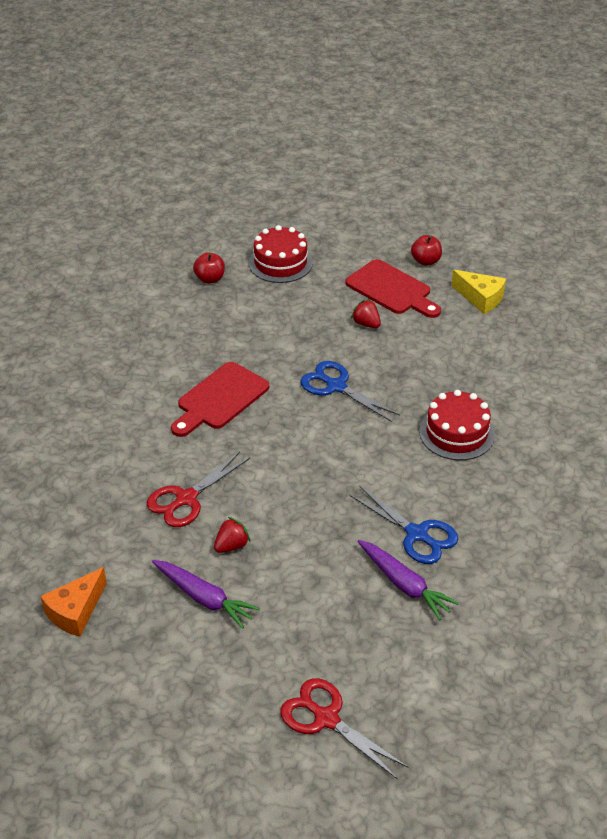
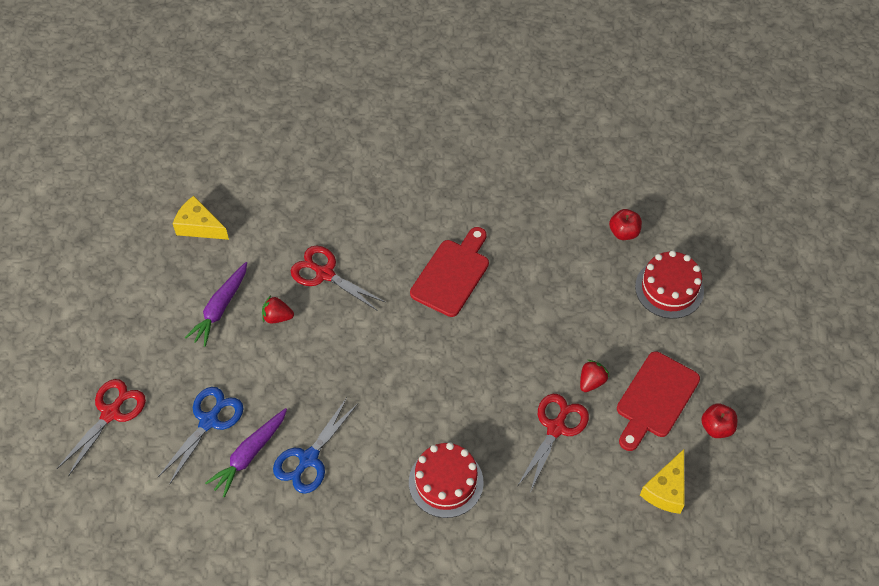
camera: 80 degrees right, 15 degrees up
(75, 611) = (199, 226): orange cheese -> yellow cheese
(220, 399) = (452, 274): red cutting board -> red cutting board turned 90 degrees clockwise
(231, 545) = (277, 317): red strawberry -> red strawberry turned 150 degrees clockwise
(336, 386) = (490, 367): blue scissors -> blue scissors (209, 421)
(410, 353) = (556, 428): none -> red scissors

